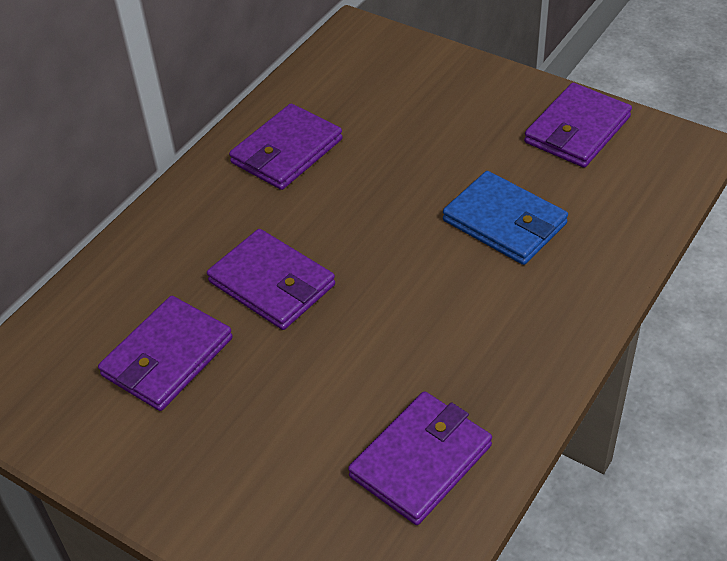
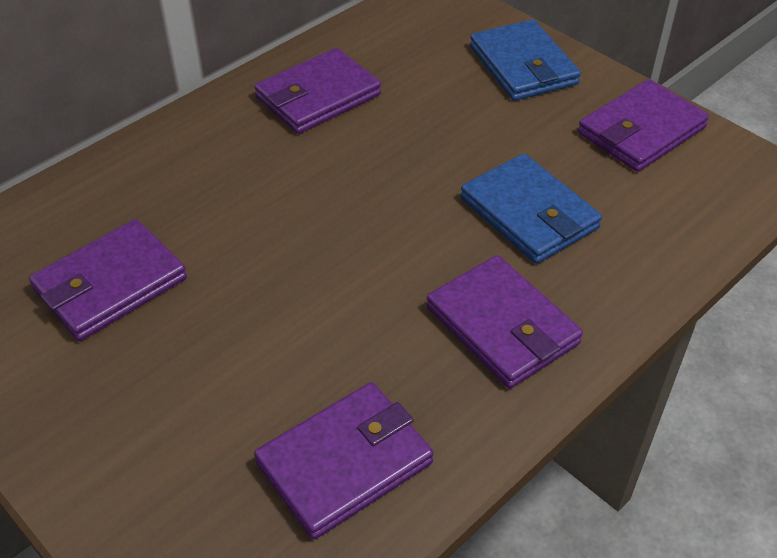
camera: 10 degrees right, 0 degrees up
(272, 283) = (251, 229): purple wallet -> purple wallet (502, 326)
(459, 88) = (523, 65): none -> blue wallet

